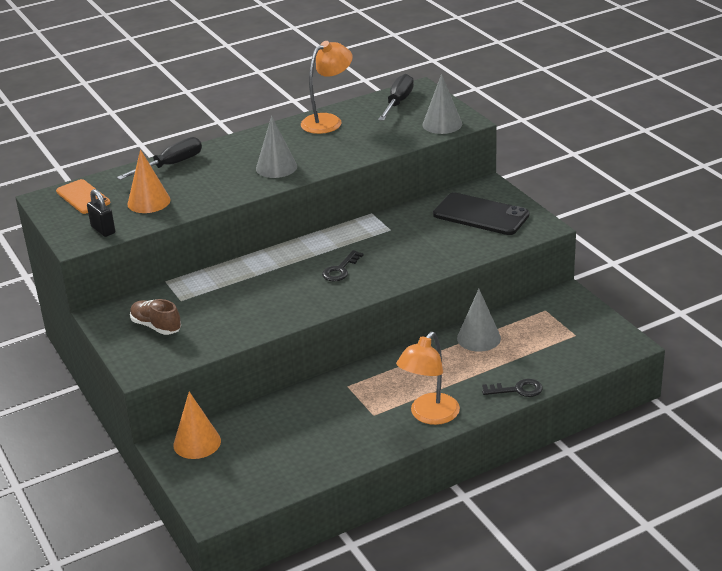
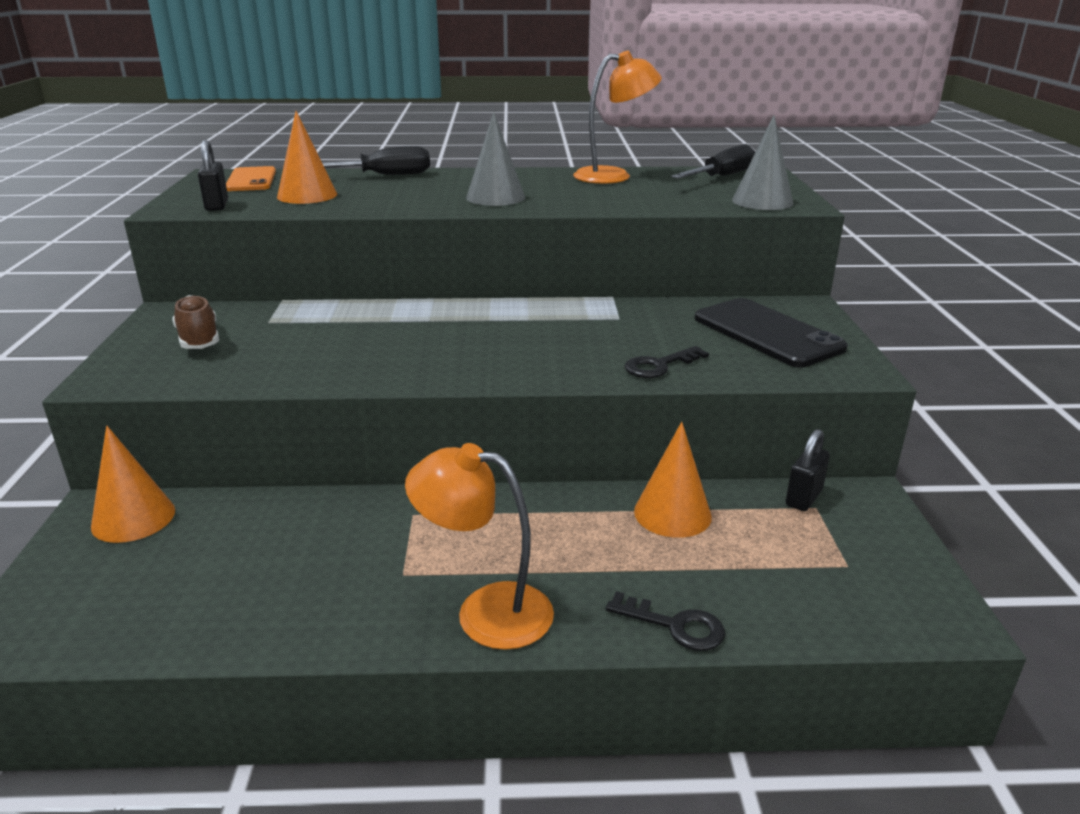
camera: 25 degrees right, 5 degrees down
(340, 270) = (501, 343): black key -> black key (659, 365)
(429, 415) = (485, 611): orange lamp -> orange lamp turned 45 degrees clockwise
(478, 338) = (672, 513): grey cone -> orange cone
(537, 307) = (803, 498): none -> black padlock

